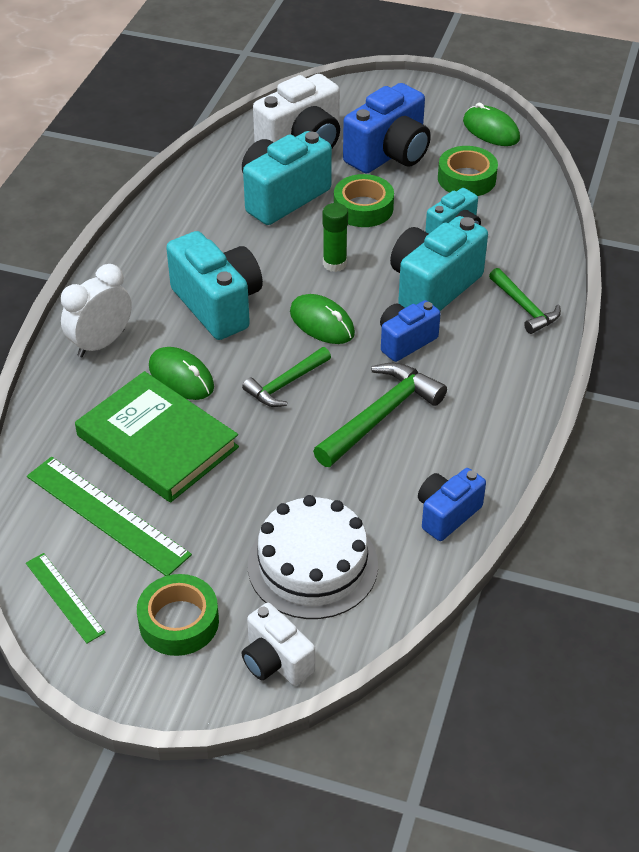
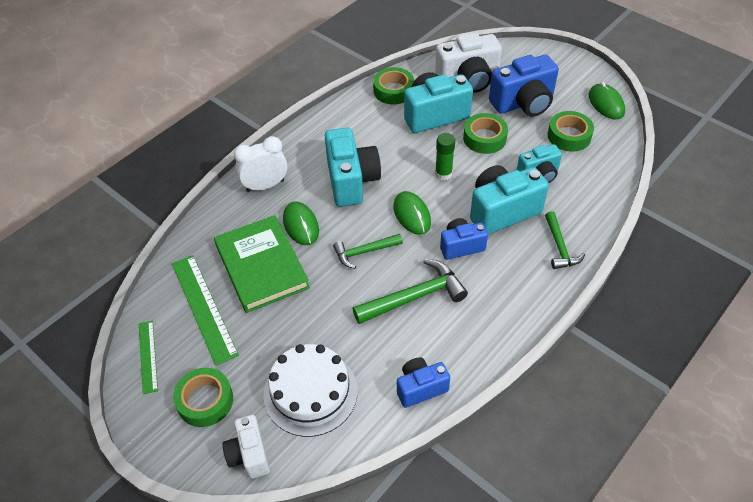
camera: 25 degrees right, 5 degrees up
(209, 180) = (393, 90): none -> green tape

